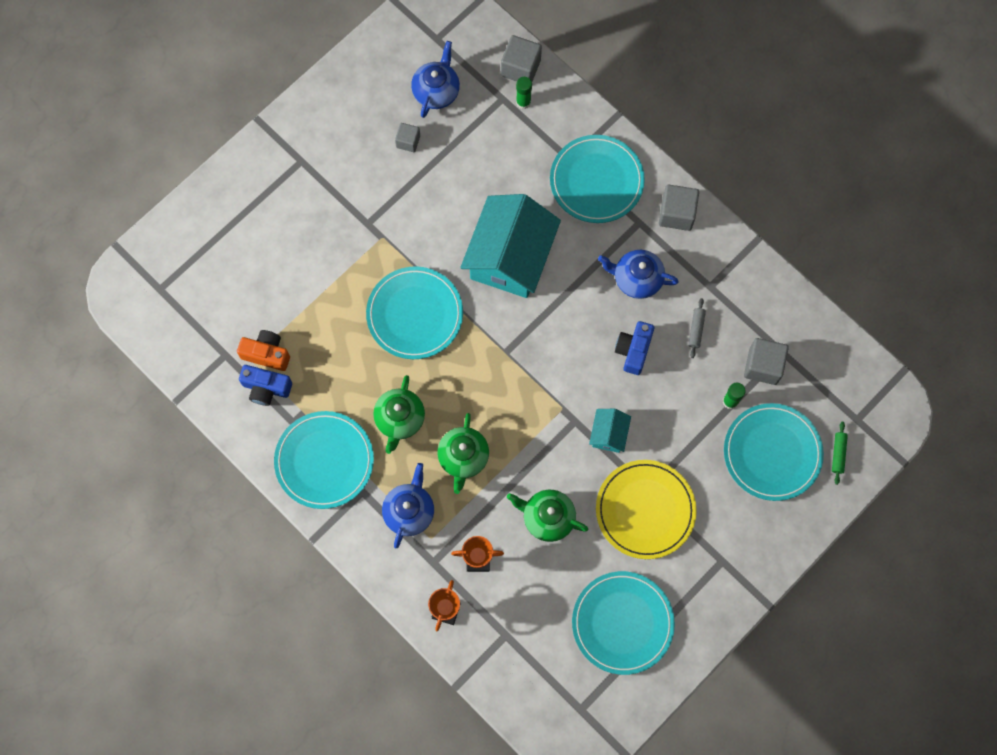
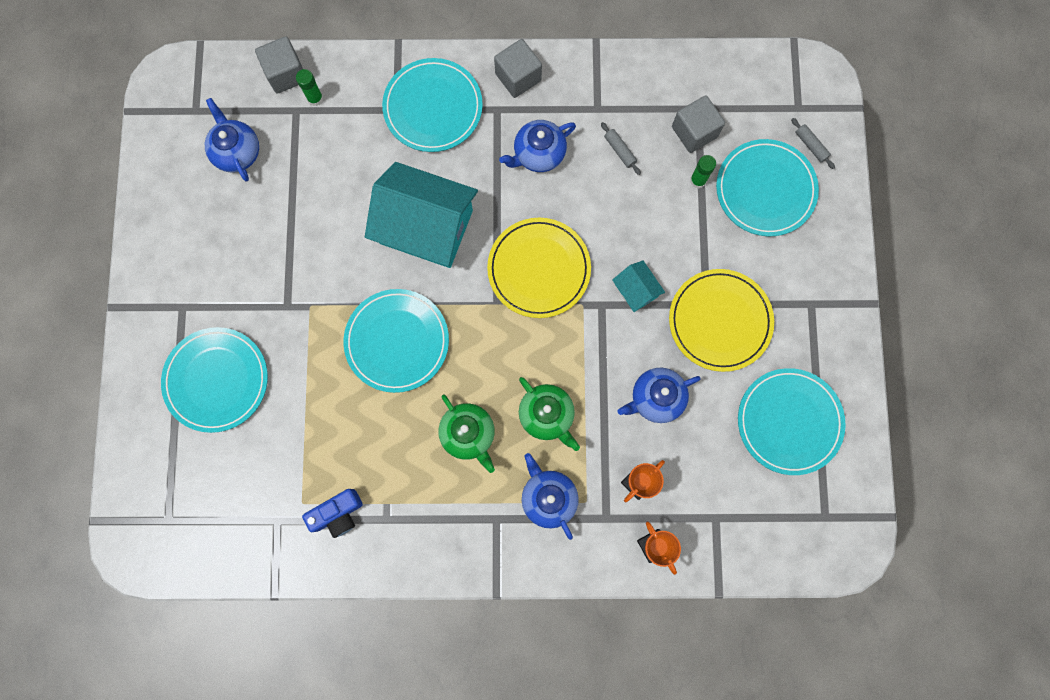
camera: 45 degrees left, 5 degrees up
(266, 354) = (310, 486): orange camera -> none
(324, 461) = (443, 525): turquoise plate -> turquoise plate (217, 380)
(408, 141) = (254, 212): grey cube -> none
(510, 257) = (426, 226): turquoise house -> turquoise house turned 45 degrees counterclockwise
(547, 518) = (656, 398): green teapot -> blue teapot
(557, 356) = (539, 269): none -> yellow plate
(633, 350) = (590, 210): blue camera -> none
(838, 454) = (811, 145): green rolling pin -> grey rolling pin

